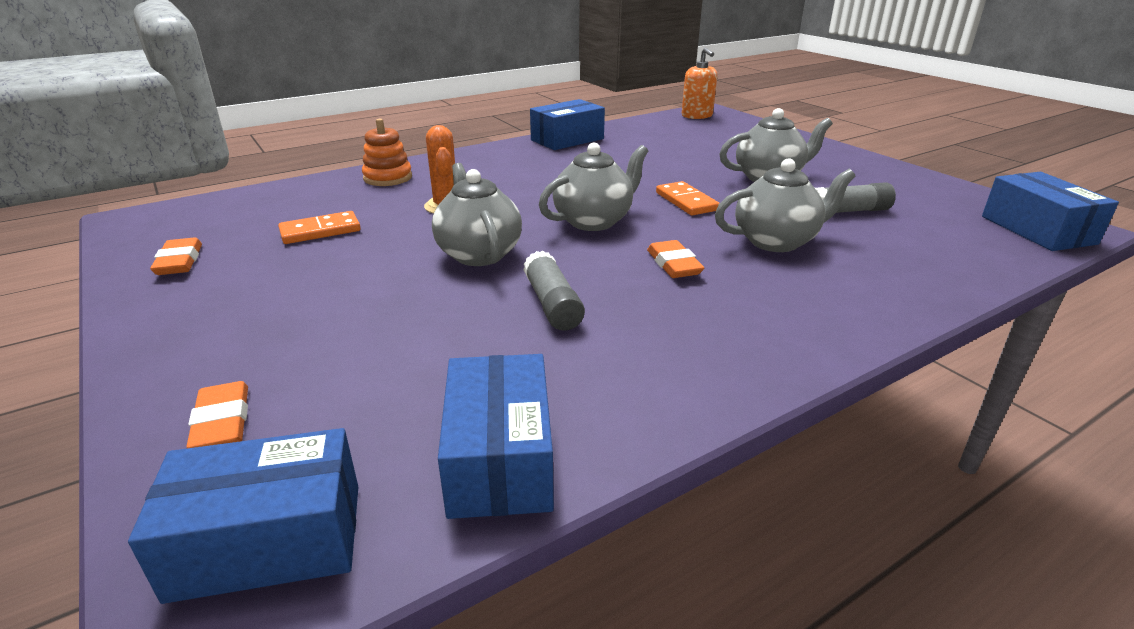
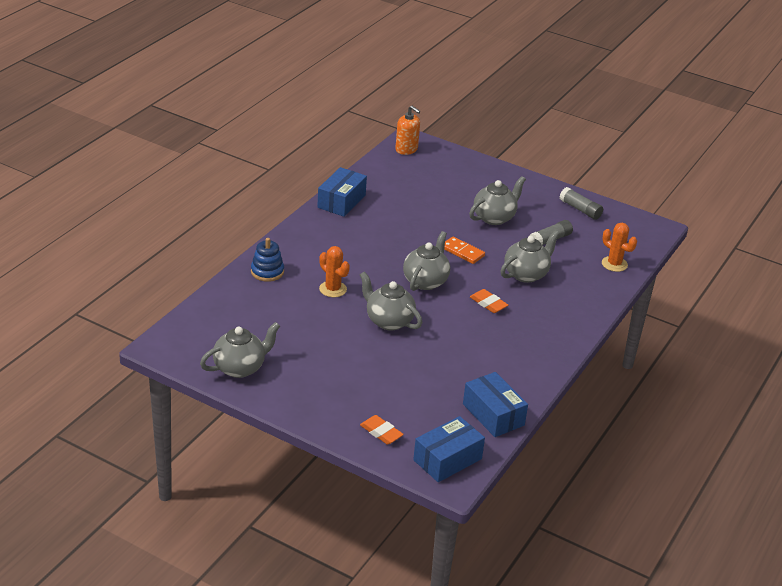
camera: 30 degrees left, 5 degrees up
(179, 262) = (240, 368): orange eraser -> grey teapot
(320, 231) = (285, 327): orange domino -> none
(388, 178) = (267, 272): orange stacking toy -> blue stacking toy
(552, 304) = (452, 343): grey glue stick -> grey glue stick (580, 209)
(964, 257) = (614, 264): none -> orange cactus
(1037, 230) = (642, 234): blue box -> none

